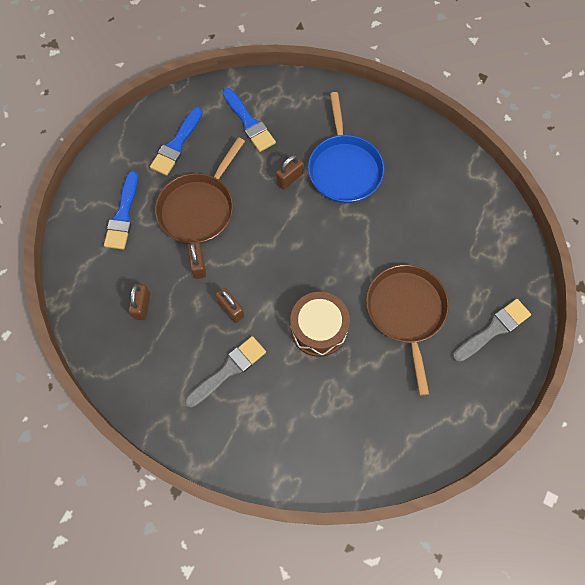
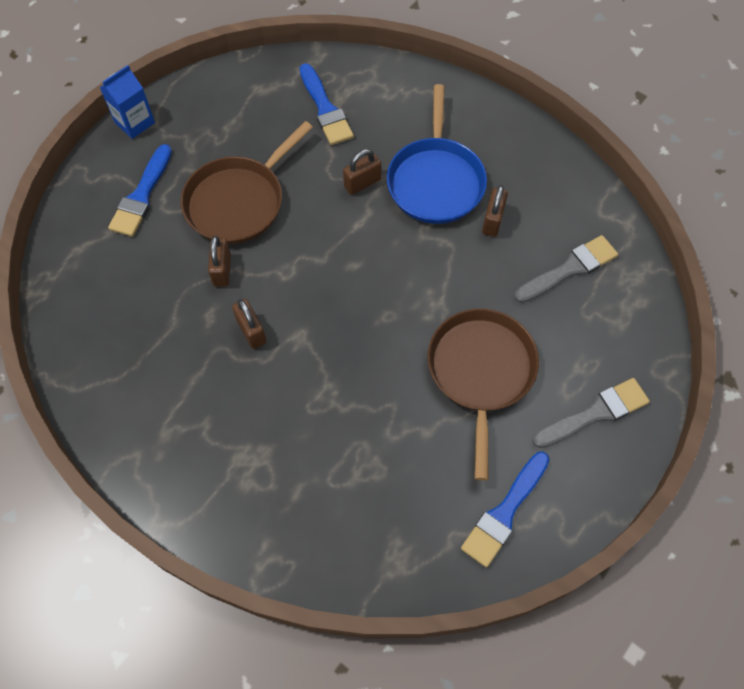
camera: 10 degrees right, 5 degrees down
(104, 156) = (134, 122): none -> blue carton
(142, 306) = (139, 309): brown padlock -> brown padlock (492, 221)
(176, 145) = (228, 122): blue brush -> blue brush (504, 512)
(228, 370) = (231, 407): grey brush -> grey brush (569, 269)
(318, 329) = (360, 374): brown drum -> none

